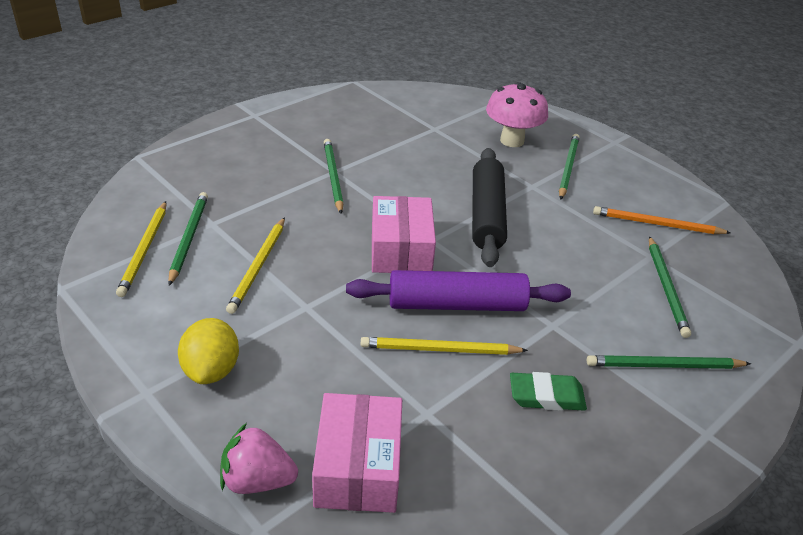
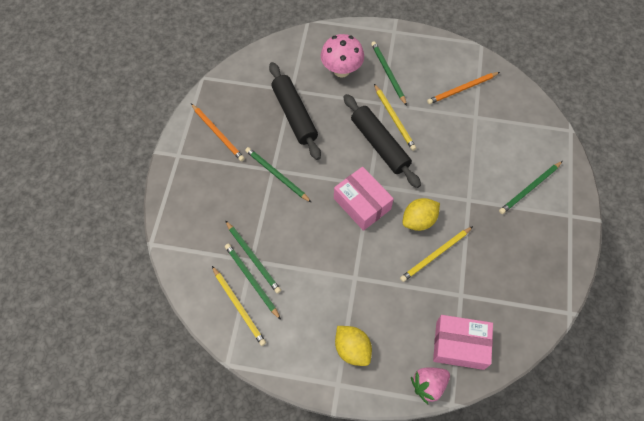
camera: 35 degrees left, 25 degrees up
(258, 267) = (306, 271): yellow pencil -> yellow pencil (394, 118)
(314, 120) = (218, 133): none -> orange pencil
(358, 467) = (460, 345): pink box -> pink box turned 45 degrees counterclockwise
(413, 146) = (294, 115): none -> black rolling pin
(457, 304) = (419, 220): purple rolling pin -> yellow lemon
(546, 396) = (498, 245): green eraser -> none
(666, 288) = (497, 135): green pencil -> green pencil (253, 258)

